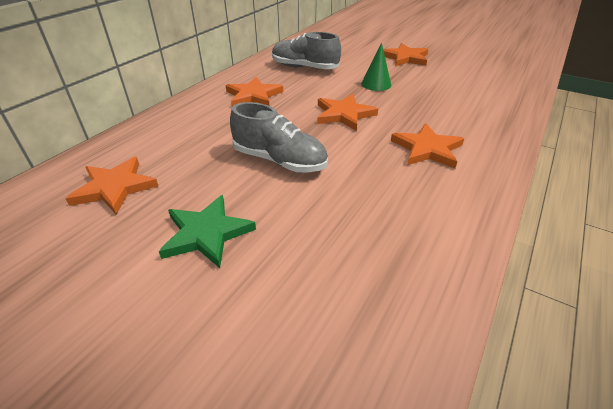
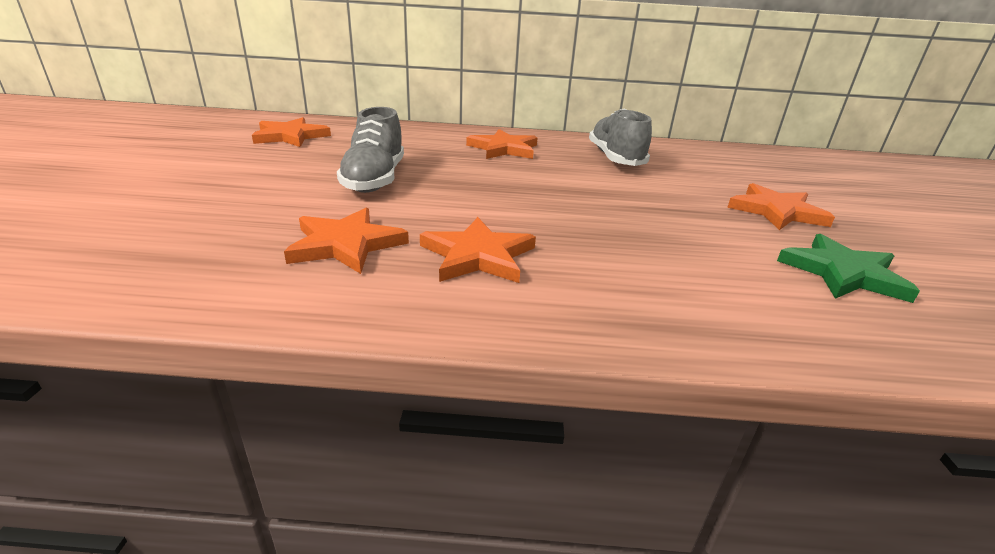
camera: 60 degrees right, 10 degrees down
(206, 233) = (235, 173): green star -> green star (843, 273)
(344, 114) = (516, 194): orange star -> orange star (346, 244)
(376, 84) = (637, 202): green cone -> none

